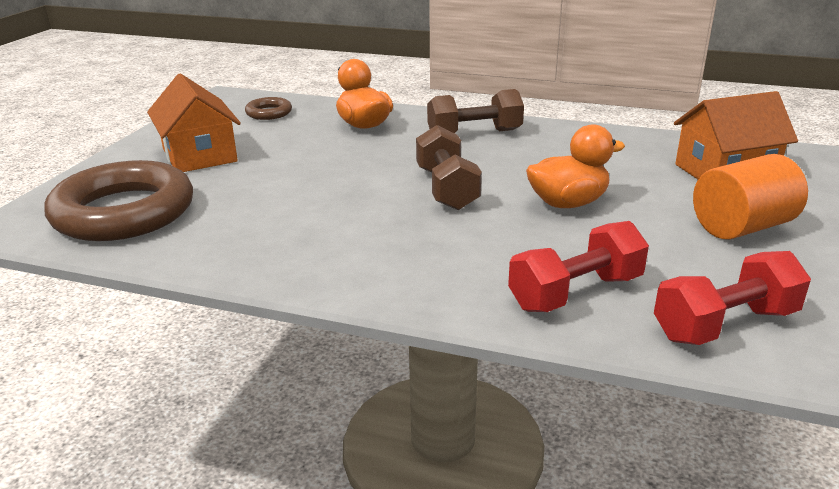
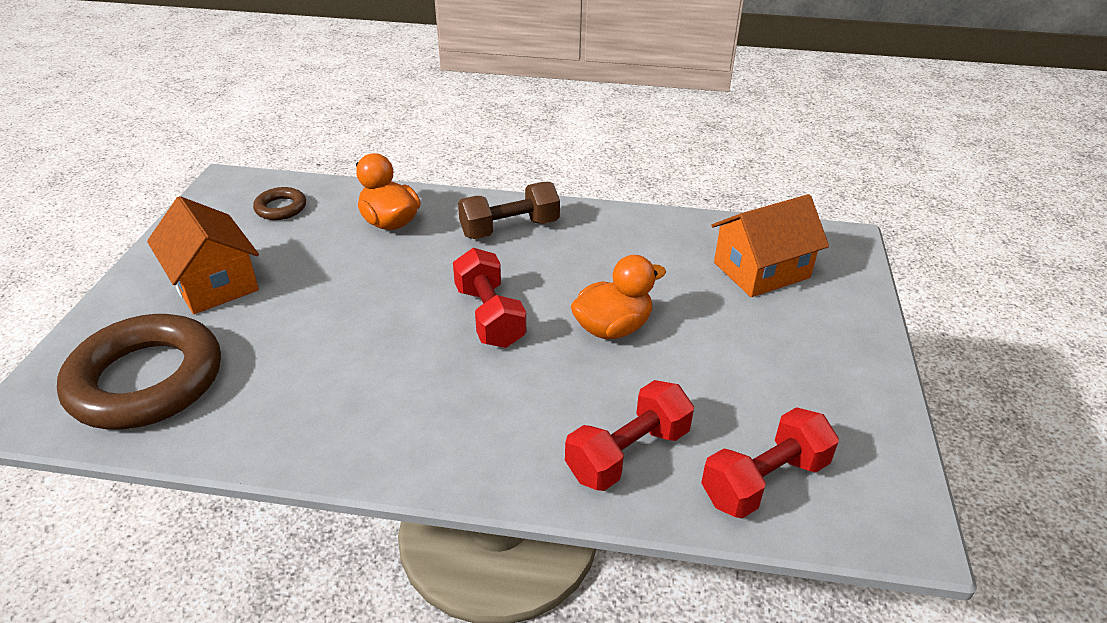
camera: 10 degrees left, 10 degrees up
(447, 189) = (490, 316): brown dumbbell -> red dumbbell
(742, 227) = (778, 349): orange cylinder -> none

